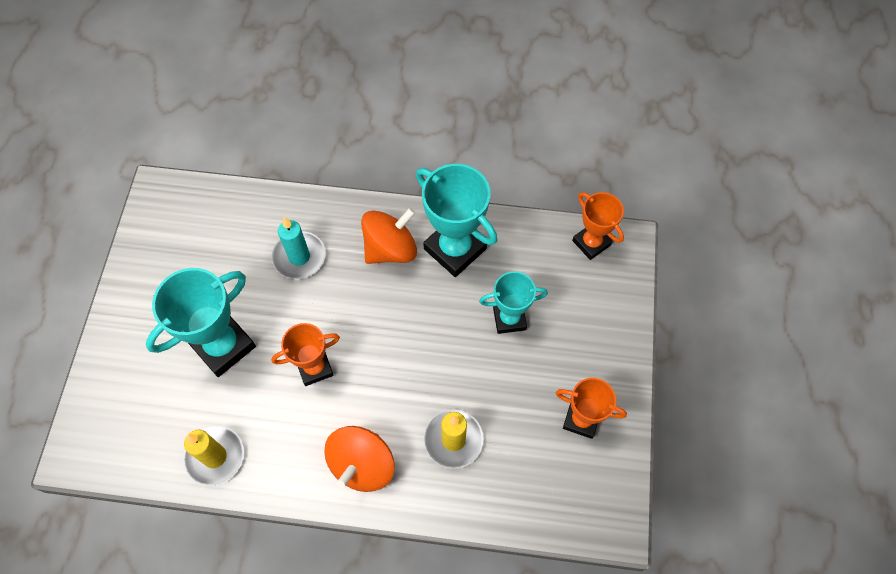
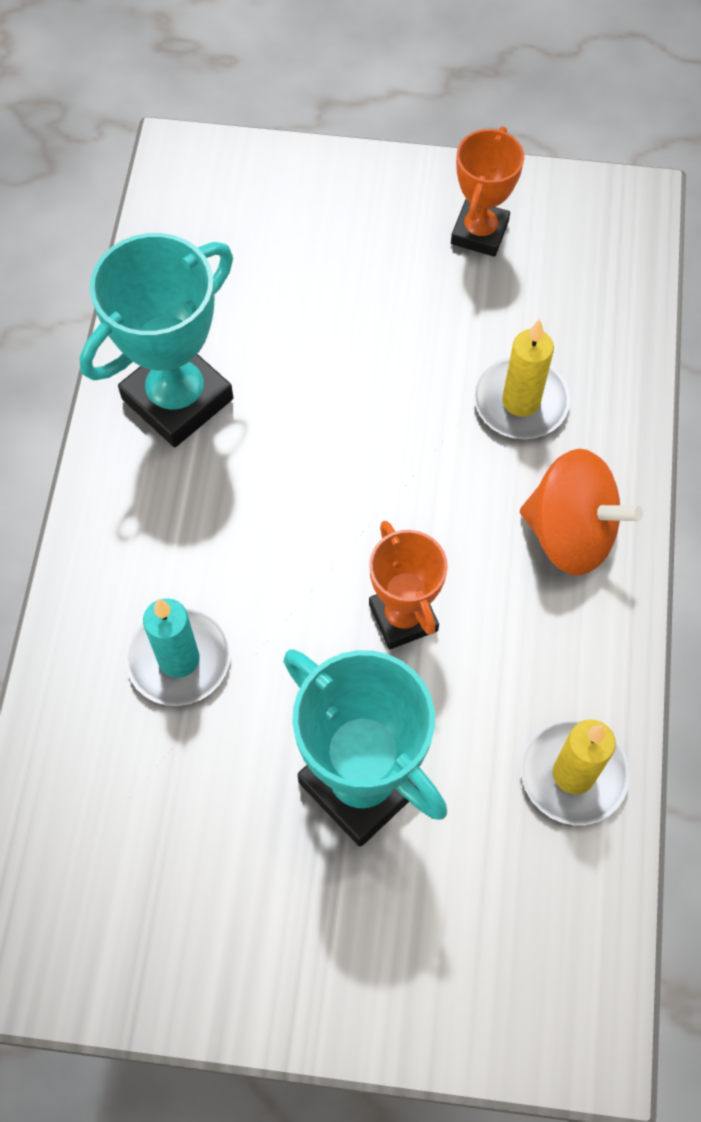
camera: 90 degrees left, 0 degrees up
(390, 248) = (171, 501): orange spinning top -> none
(509, 318) = (312, 321): turquoise trophy -> none
(591, 243) = (178, 202): orange trophy -> none

